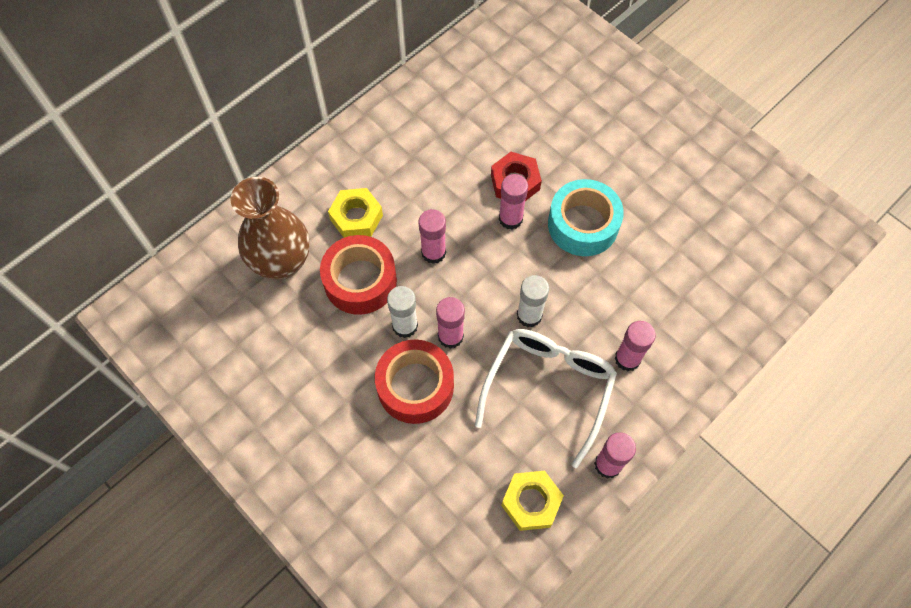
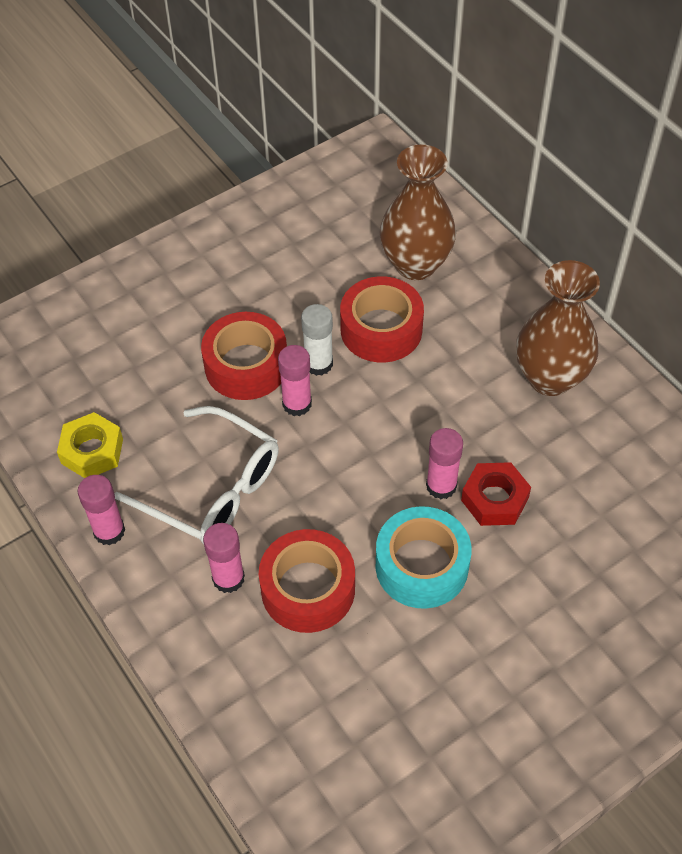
camera: 100 degrees right, 10 degrees down
(356, 217) = (463, 333): yellow nut -> none
(395, 153) = (550, 378): none -> brown vase
(433, 252) = (406, 400): pink glue stick -> none
(529, 315) = (306, 484): white glue stick -> none
(621, 299) = (308, 589): none -> red tape

